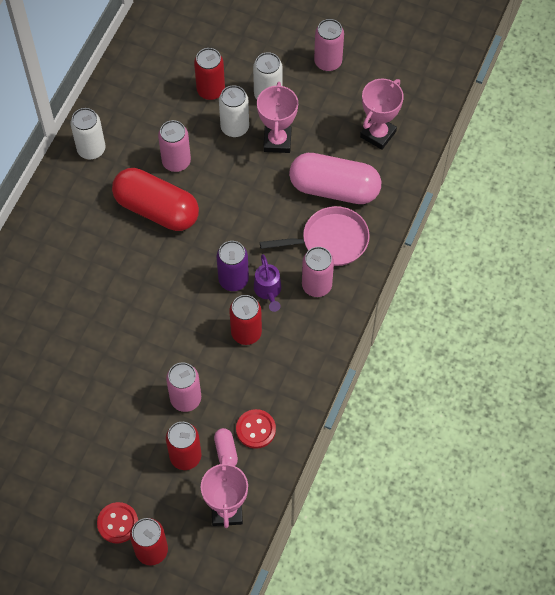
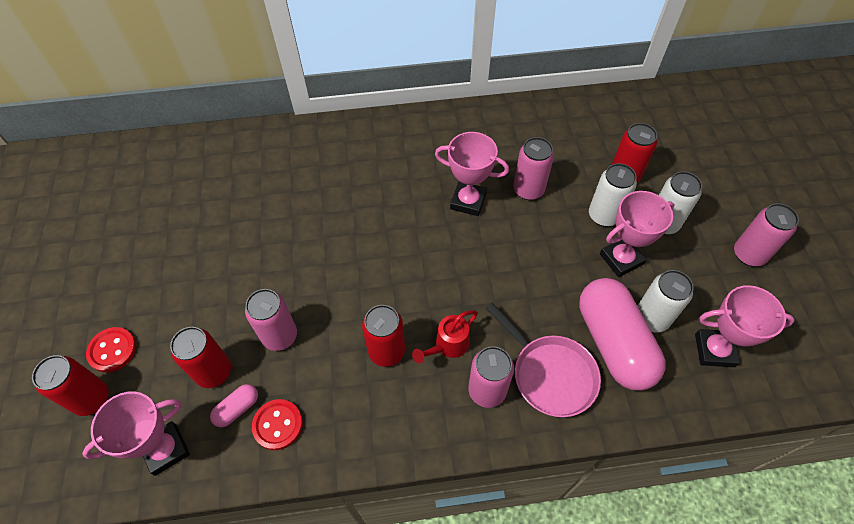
camera: 60 degrees right, 5 degrees down
(91, 149) = (489, 124): white can -> white can (651, 318)
(156, 209) = (468, 201): red capsule -> pink trophy
(233, 280) = (439, 306): purple can -> none
(268, 291) = (448, 345): purple watering can -> red watering can

